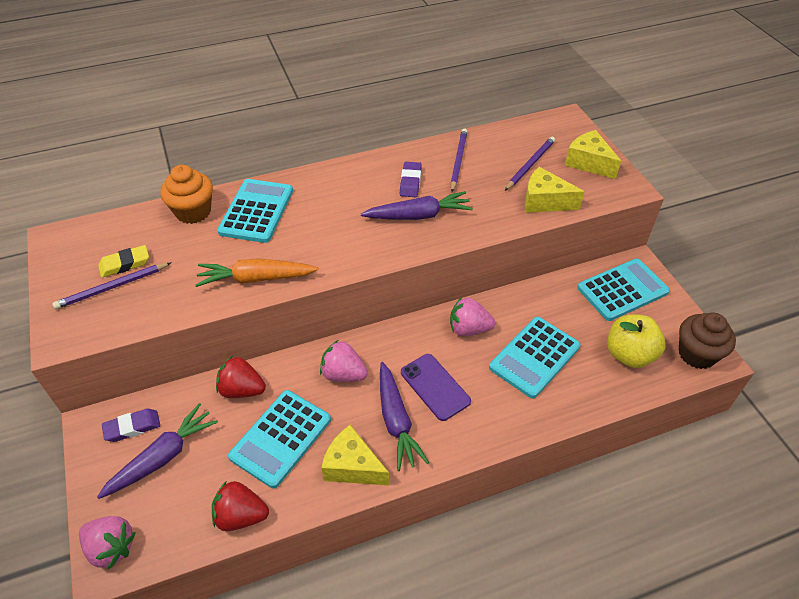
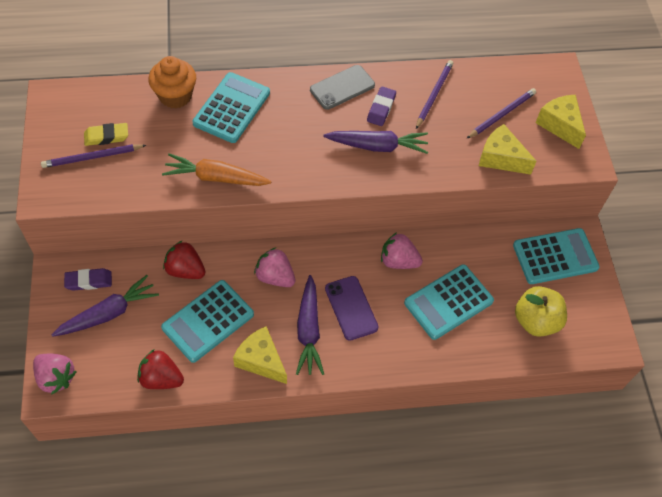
camera: 10 degrees right, 10 degrees up
(365, 172) = (342, 87): none -> grey phone
(697, 354) = (598, 335): brown cupcake -> none

